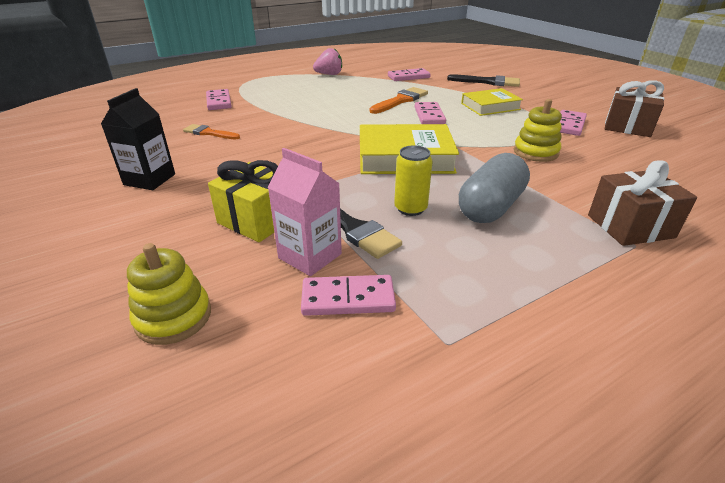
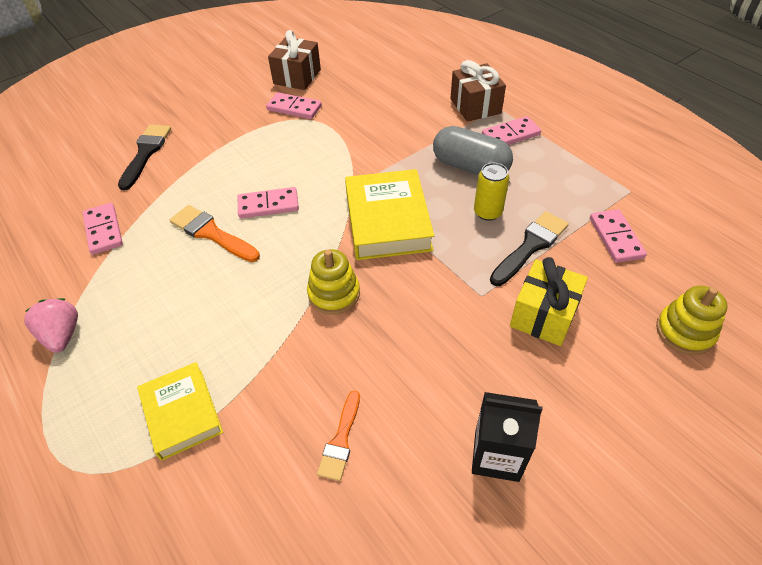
camera: 95 degrees left, 15 degrees up
(219, 102) = (196, 479): pink domino -> pink domino (510, 135)
(310, 256) = (579, 266): pink carton -> none
(490, 106) = (238, 156): yellow book -> yellow book (182, 413)
(535, 152) = (361, 135): yellow stacking toy -> yellow stacking toy (334, 294)

